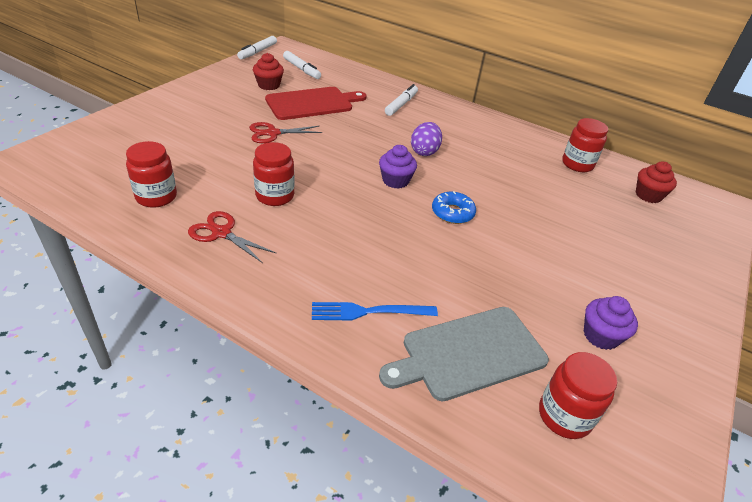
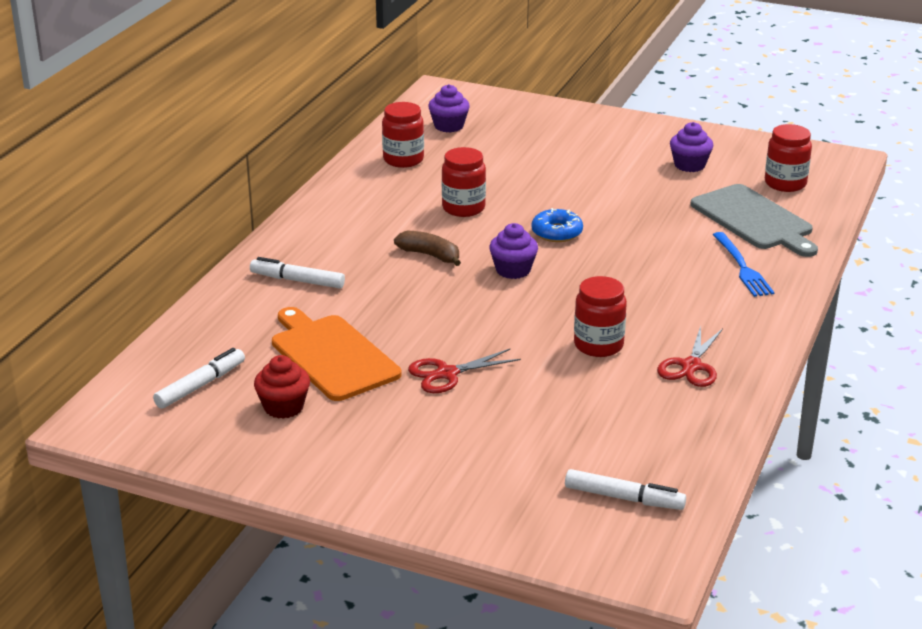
camera: 95 degrees left, 10 degrees down
(156, 197) = (657, 428): red jar -> red jar (463, 208)
(257, 52) = (134, 448): white marker -> white marker (624, 498)
(272, 133) = (447, 374): red scissors -> red scissors turned 90 degrees clockwise
(312, 103) = (332, 355): red cutting board -> orange cutting board
(424, 151) = (430, 255): purple egg -> brown banana
(648, 195) = (449, 126): red cupcake -> purple cupcake

